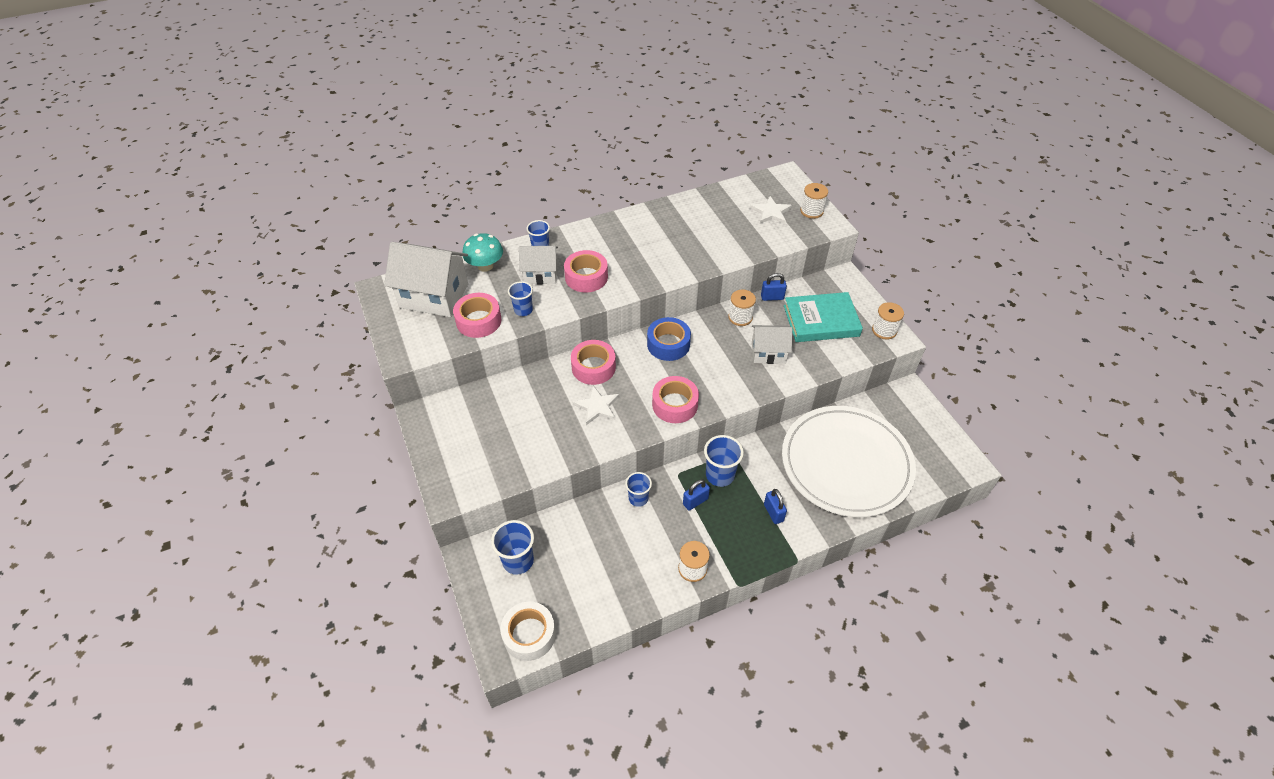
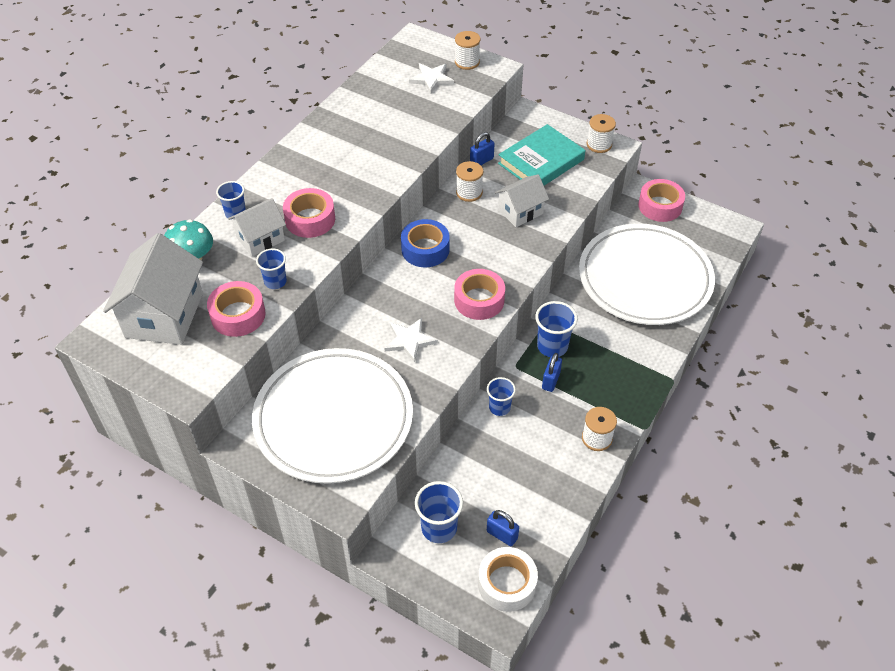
camera: 35 degrees left, 0 degrees up
(434, 296) = (164, 315): white house -> white house turned 60 degrees counterclockwise
(496, 433) = (333, 418): none -> white plate
(593, 367) = (373, 307): pink tape -> pink tape (660, 206)
(773, 513) = (622, 352): blue padlock -> blue padlock (502, 535)

